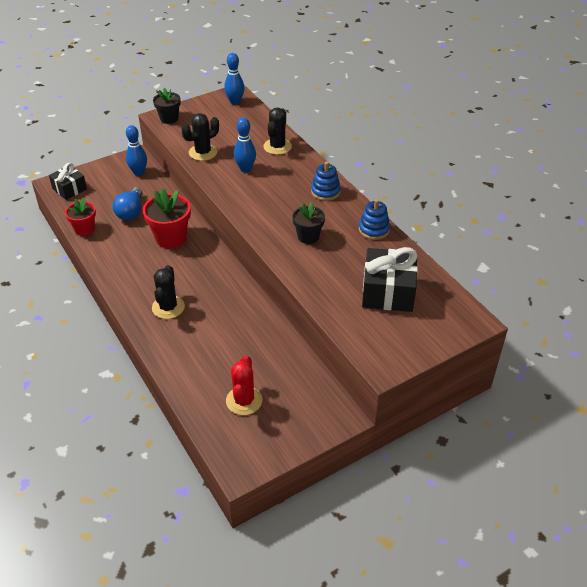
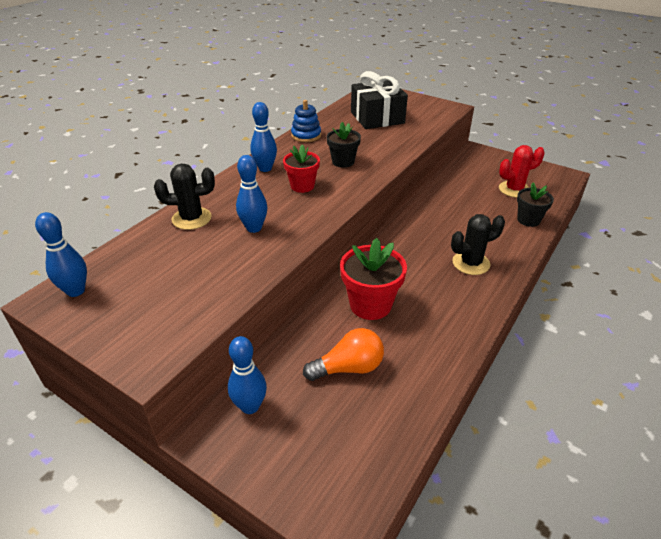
camera: 115 degrees left, 5 degrees down
(69, 189) = (344, 487): black gift -> none
(84, 229) = (420, 403): red flower pot -> red flower pot (302, 186)
(131, 212) = (349, 368): blue light bulb -> orange light bulb
(169, 118) = (150, 350): black flower pot -> black flower pot (528, 220)
(203, 152) = (235, 275): black cactus -> none
(325, 192) = (265, 168): blue stacking toy -> blue bowling pin

